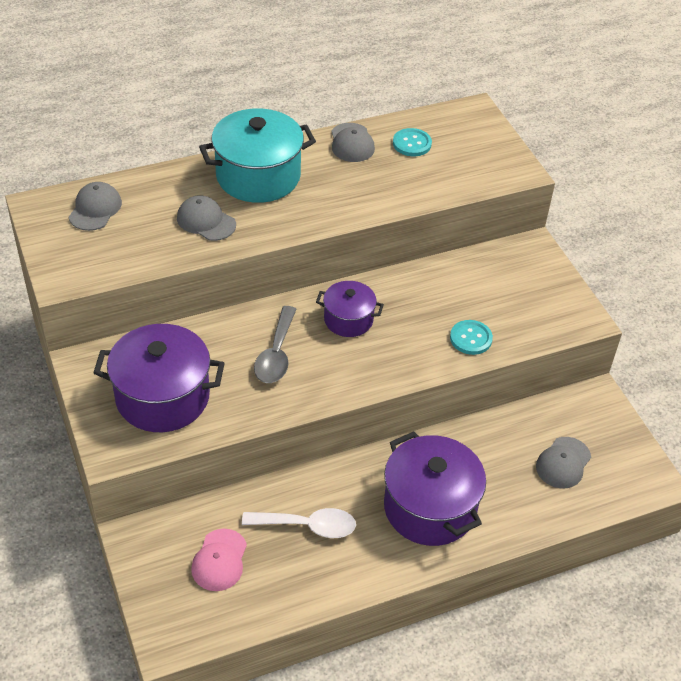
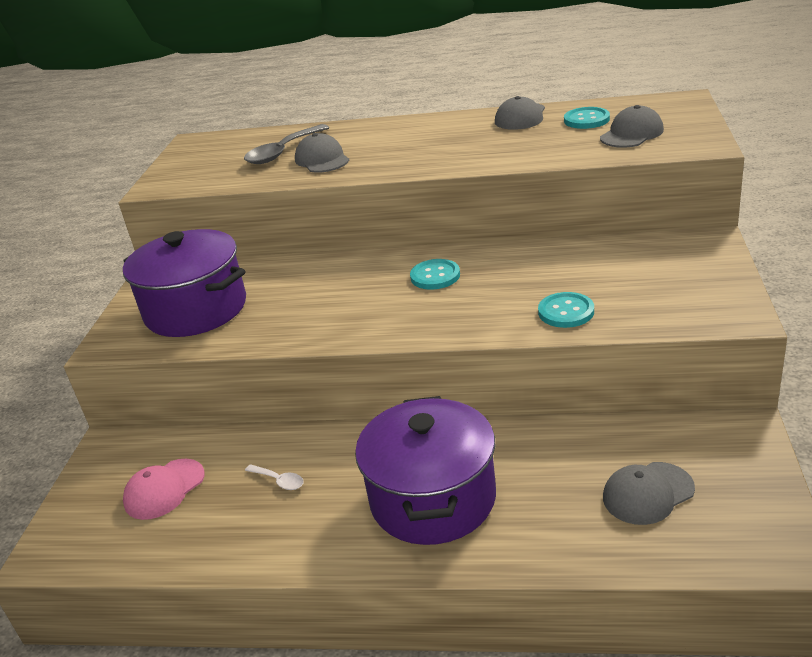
camera: 35 degrees right, 15 degrees down
(95, 209) = (236, 146): grey cap -> grey cap (631, 134)
(258, 176) = (403, 134): turquoise pot -> none
(276, 354) = (334, 293): grey spoon -> grey spoon (283, 152)
(307, 526) = (279, 481): white spoon -> white spoon, size x0.50
(348, 319) = (435, 276): purple pot -> turquoise button

